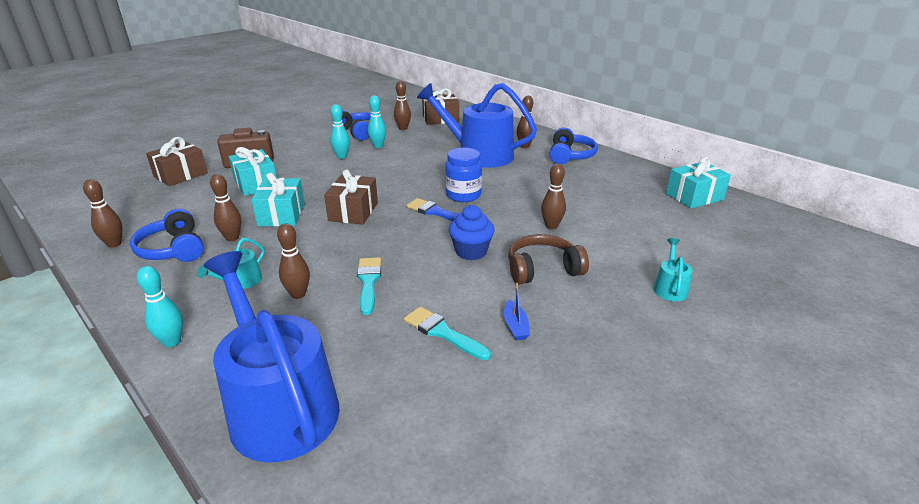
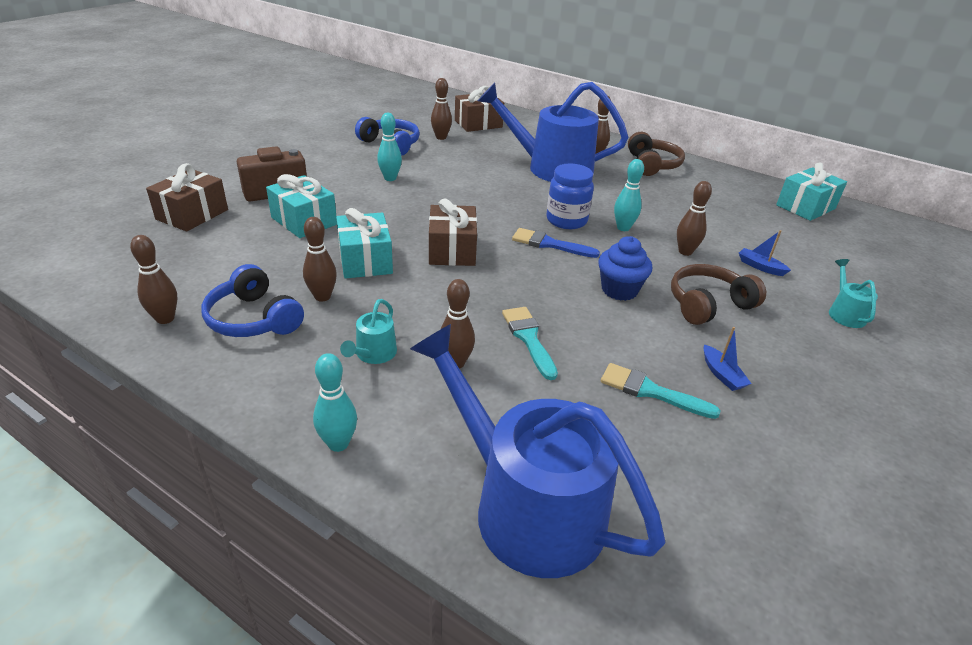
camera: 15 degrees left, 5 degrees up
(378, 146) = (426, 162): turquoise bowling pin -> turquoise bowling pin (623, 228)
(570, 156) = (652, 165): blue headphones -> brown headphones
(613, 243) = (760, 267): none -> blue boat

